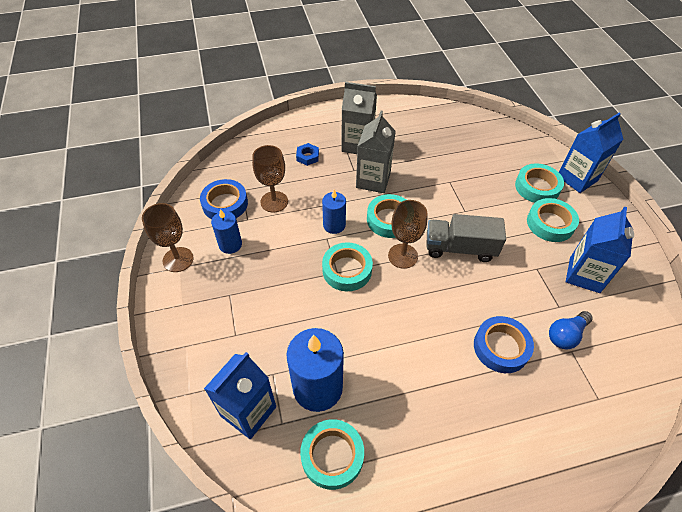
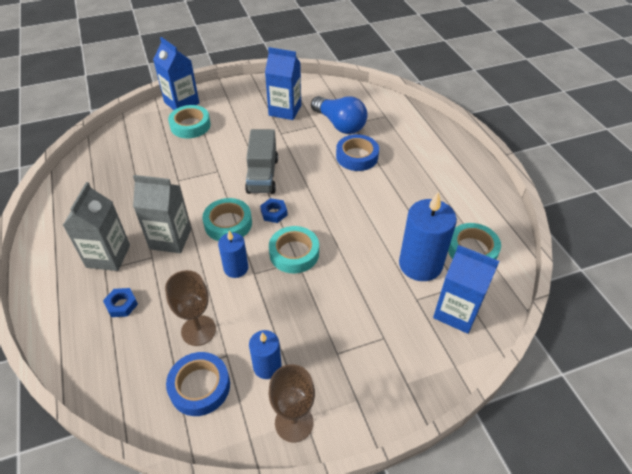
camera: 95 degrees left, 5 degrees down
(403, 256) = (274, 213): brown goblet -> blue nut
(550, 223) = (233, 122): turquoise tape -> none
(566, 335) = (340, 124): blue light bulb -> blue light bulb, size x1.62

